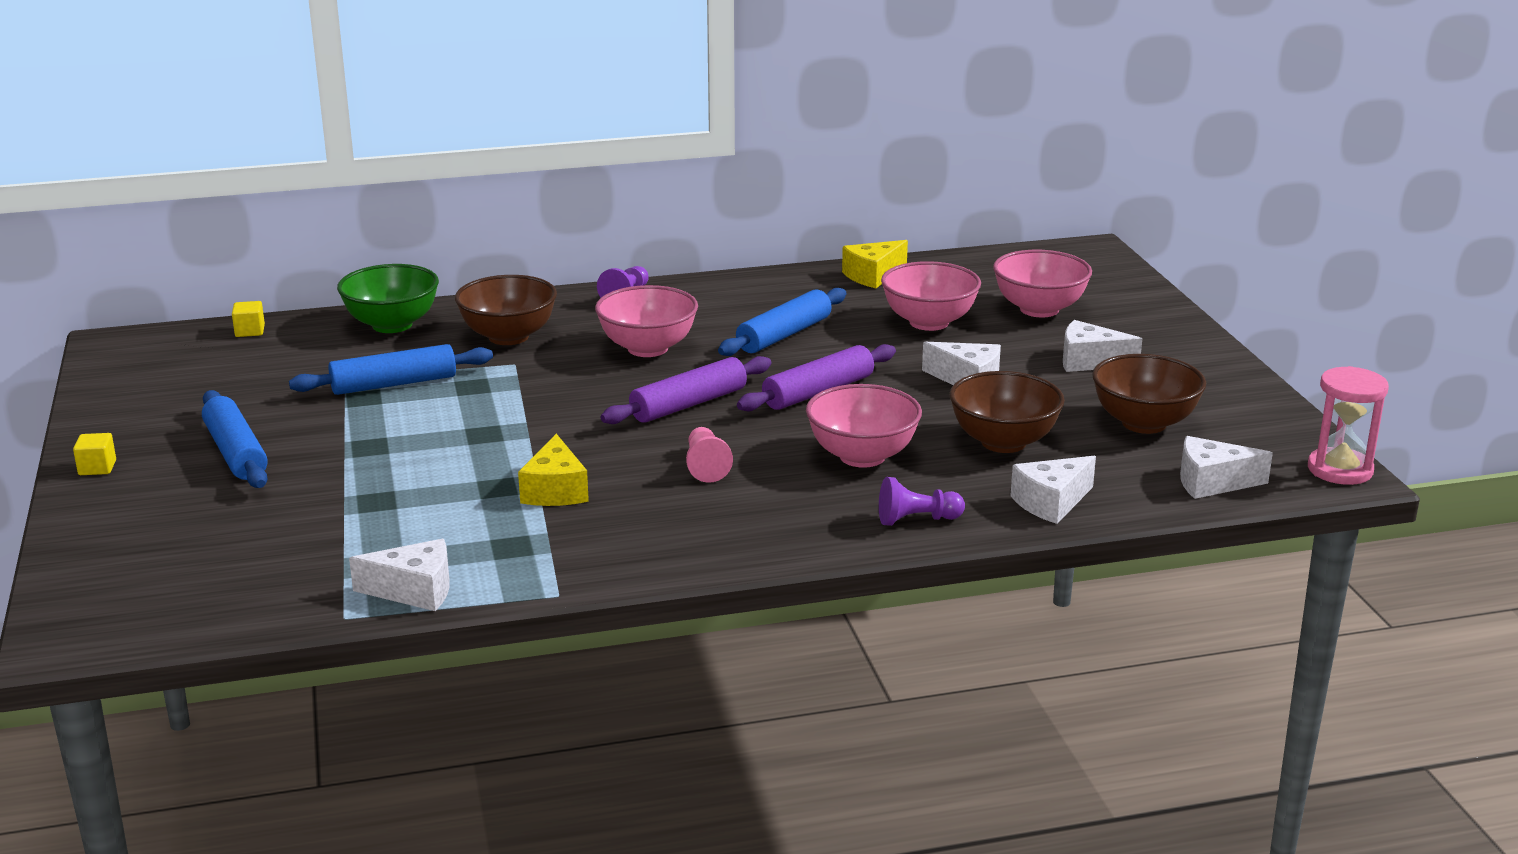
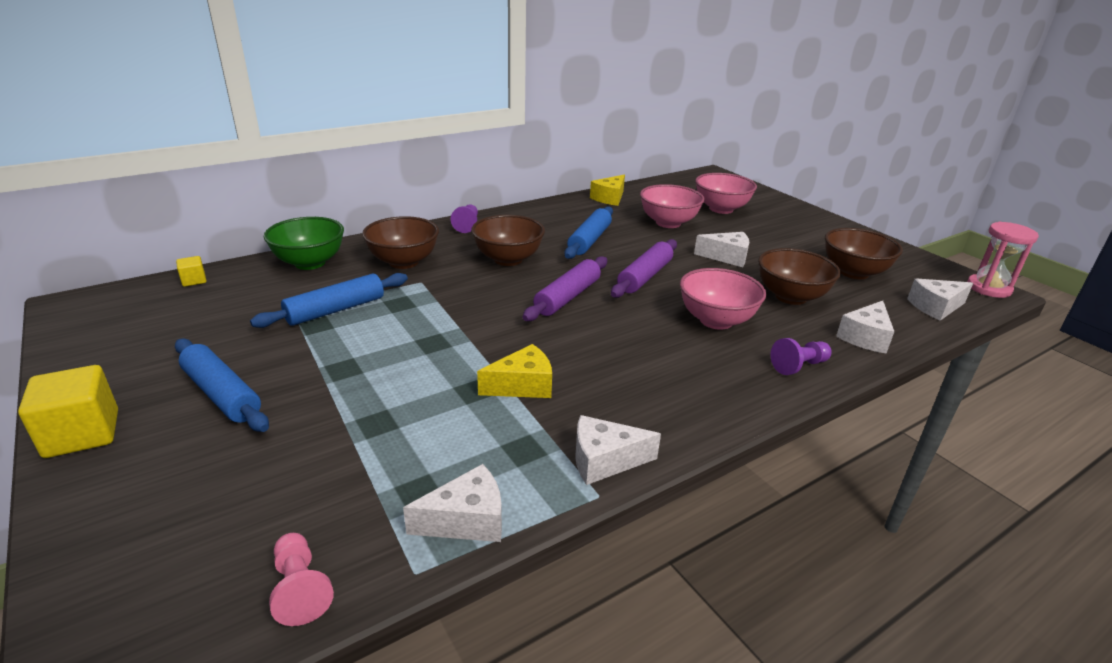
camera: 20 degrees left, 5 degrees up
(97, 468) = (82, 434): yellow cube -> yellow cube, size x1.97
(555, 490) = (522, 385): yellow cheese -> yellow cheese turned 90 degrees counterclockwise
(648, 348) = (508, 259): pink bowl -> brown bowl
(706, 466) = (619, 345): pink pawn -> pink pawn (300, 589)
(1089, 361) = (781, 237): white cheese -> white cheese (604, 460)

